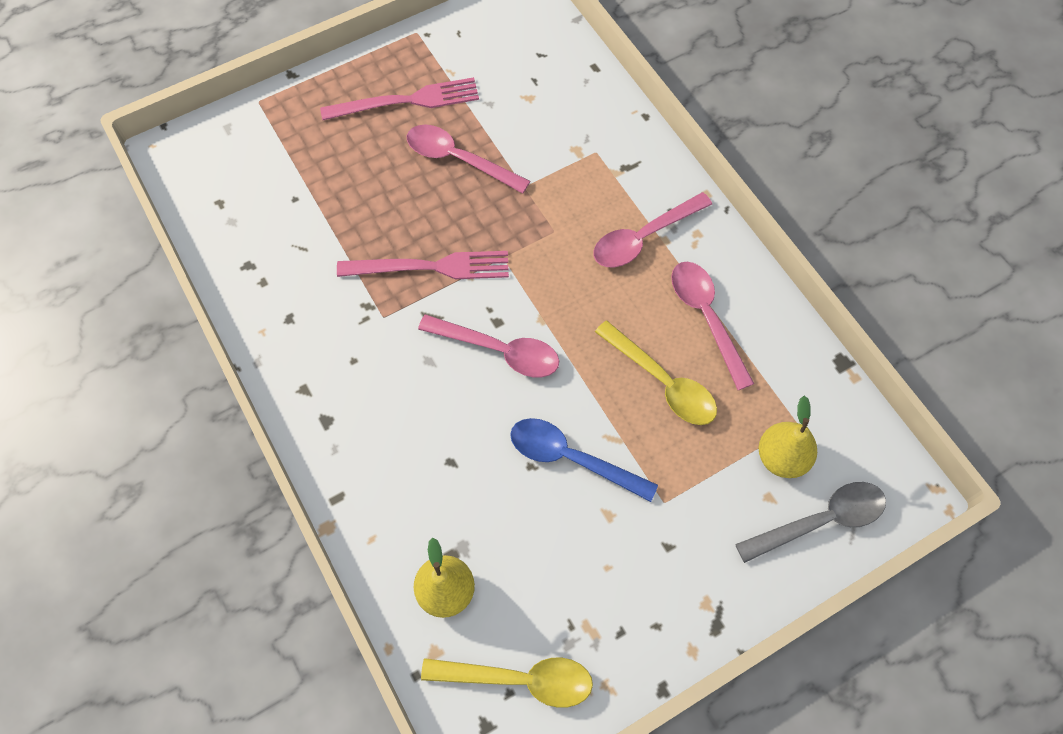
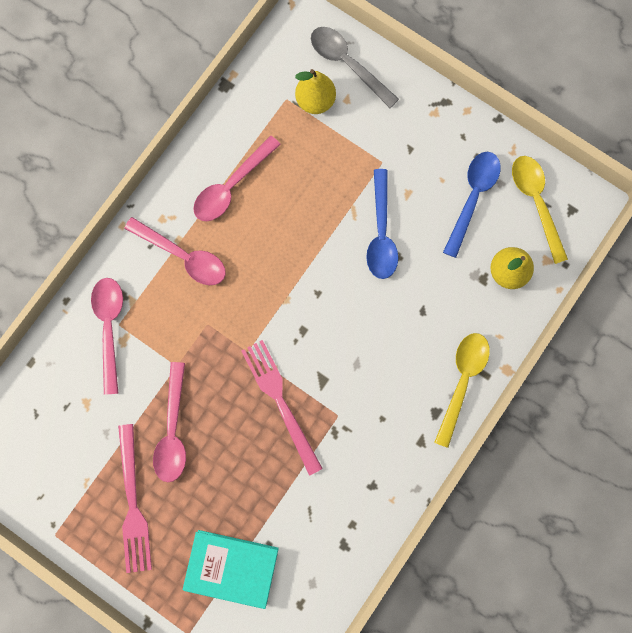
camera: 115 degrees left, 15 degrees up
(294, 159) = (232, 567): none -> turquoise book
(407, 101) = (133, 503): pink fork -> pink fork turned 150 degrees counterclockwise
(499, 350) = (325, 318): pink spoon -> pink spoon (110, 327)
(565, 595) = (472, 197): none -> blue spoon
(662, 382) = (296, 196): yellow spoon -> yellow spoon (462, 381)

